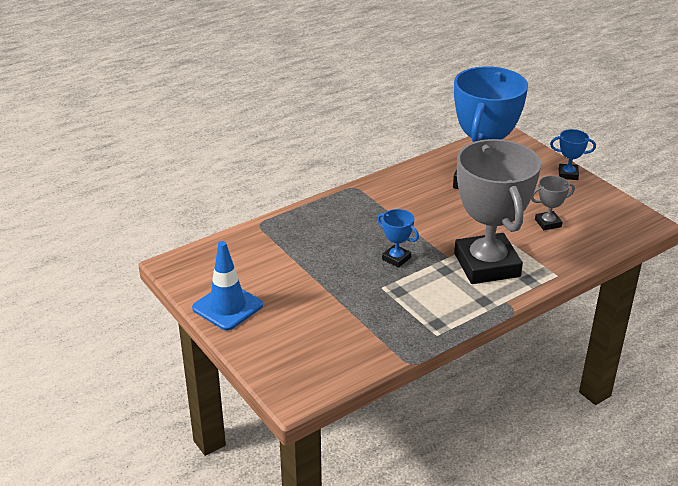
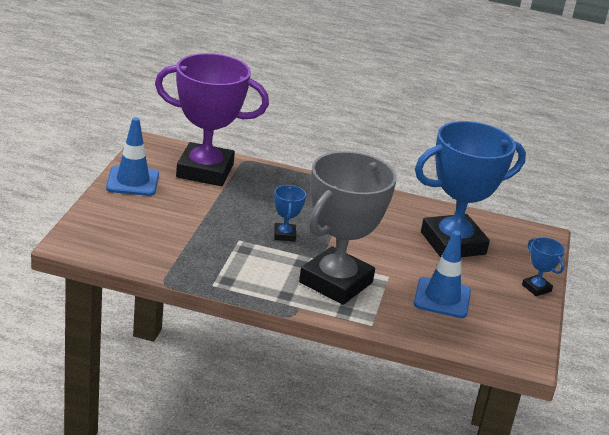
camera: 45 degrees right, 5 degrees down
(254, 255) = (205, 171): none -> purple trophy
(548, 223) = (442, 298): grey trophy -> blue traffic cone

